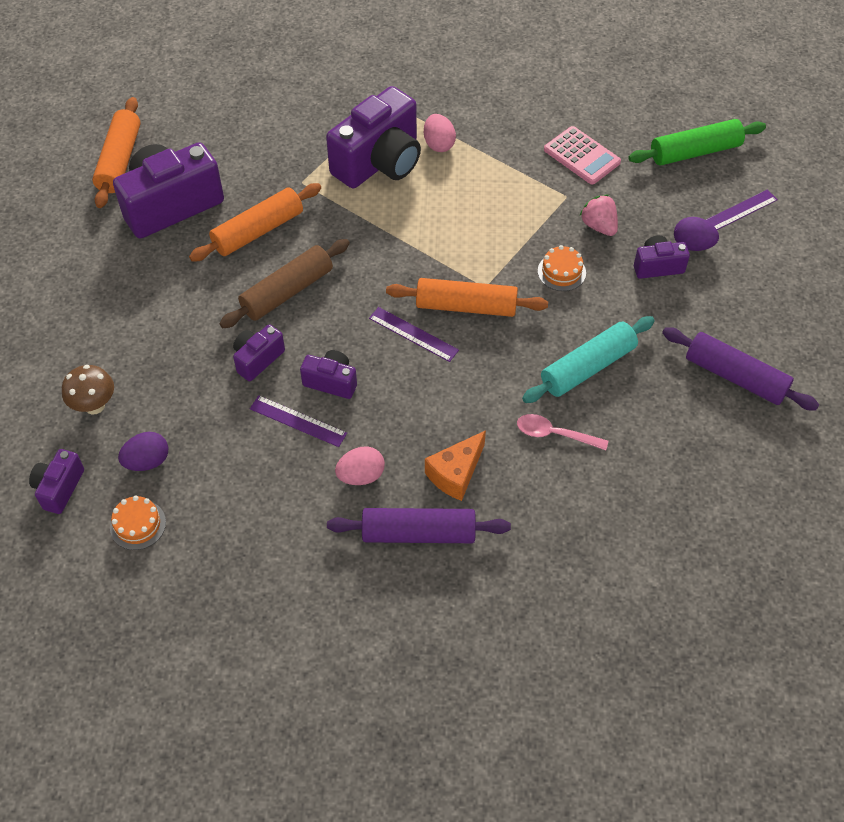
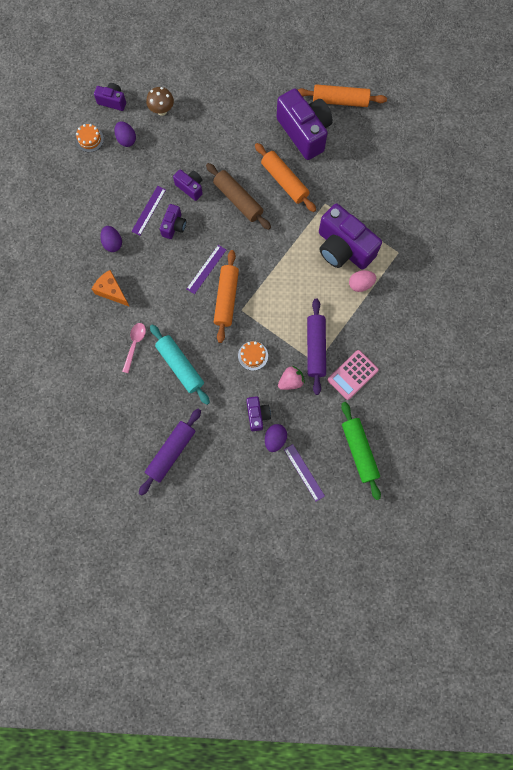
camera: 90 degrees right, 20 degrees up
(361, 476) = (113, 243): pink egg -> purple egg
(418, 533) = (76, 272): purple rolling pin -> purple rolling pin (315, 348)

